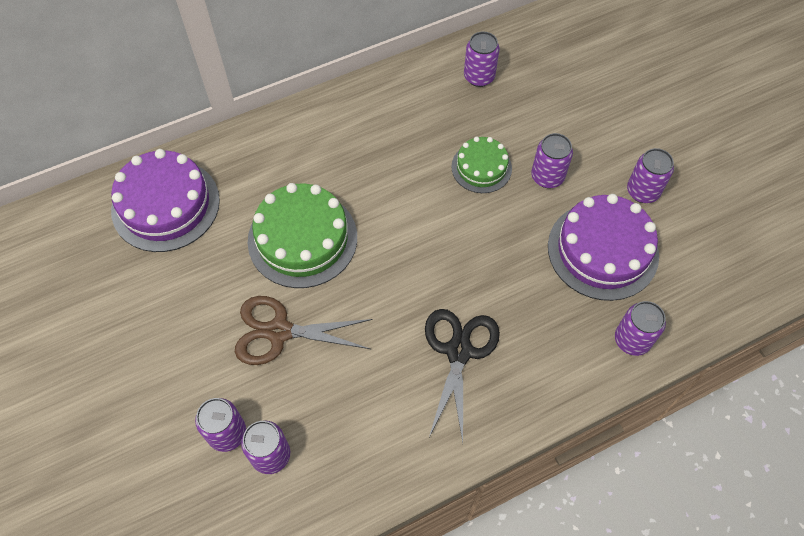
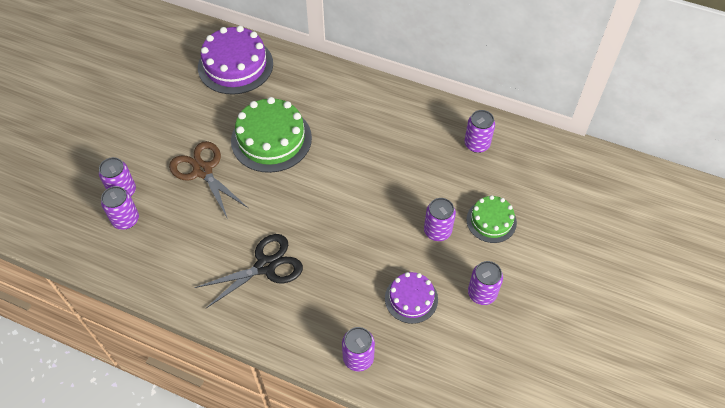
camera: 50 degrees right, 5 degrees down
(481, 167) = (408, 191): green cake -> green cake (491, 221)
(602, 250) = (411, 298): purple cake -> purple cake, size x0.58

